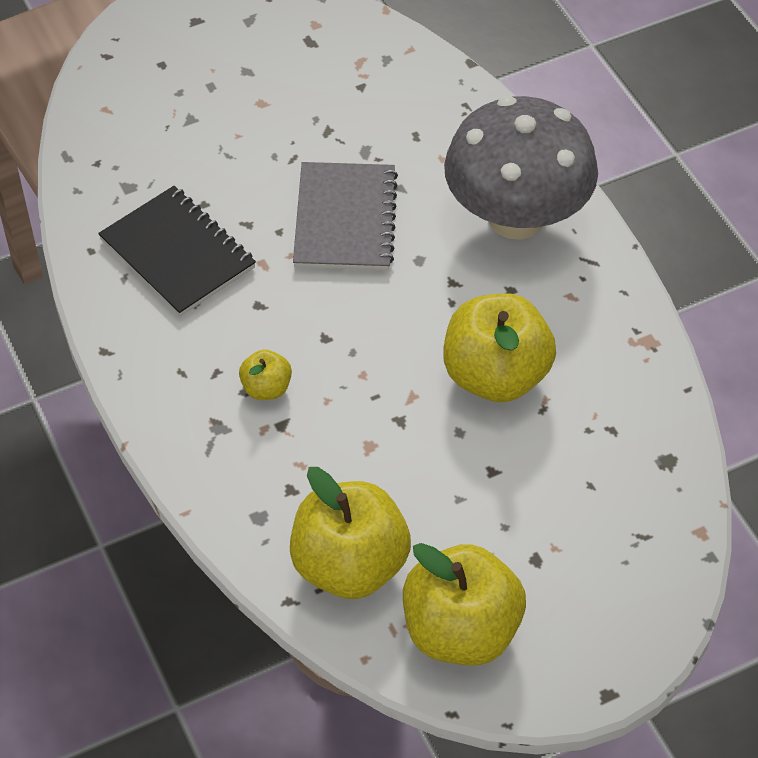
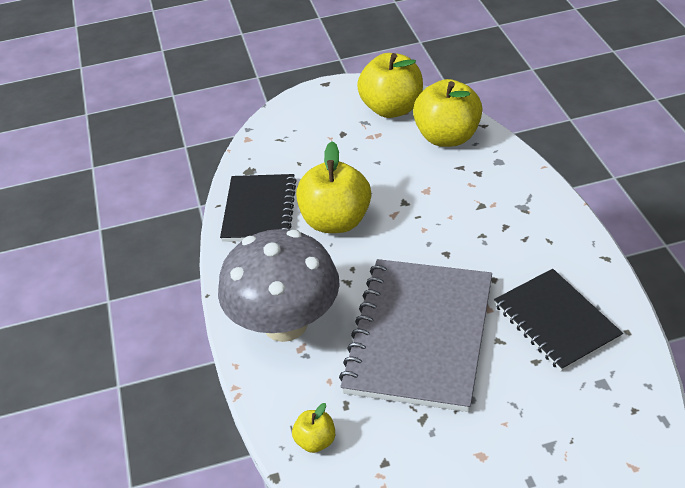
camera: 165 degrees left, 10 degrees down
(266, 388) = (490, 226): yellow apple -> yellow apple (315, 441)
(345, 219) = (419, 336): grey notebook -> grey notebook, size x1.61
(618, 385) = (259, 210): none -> black notebook

